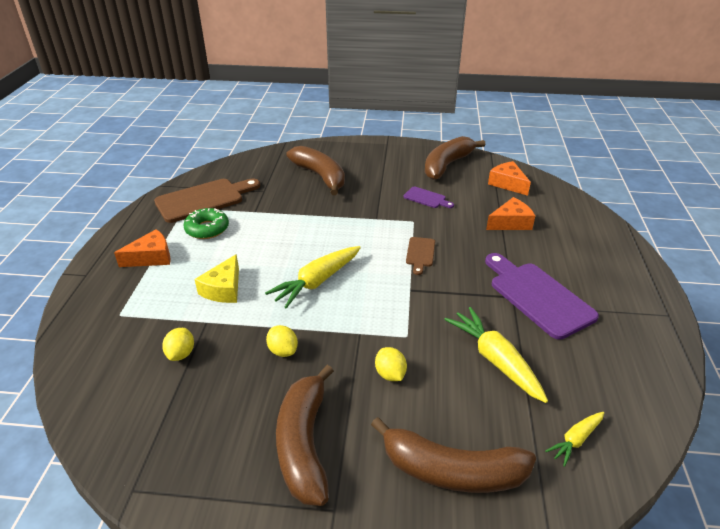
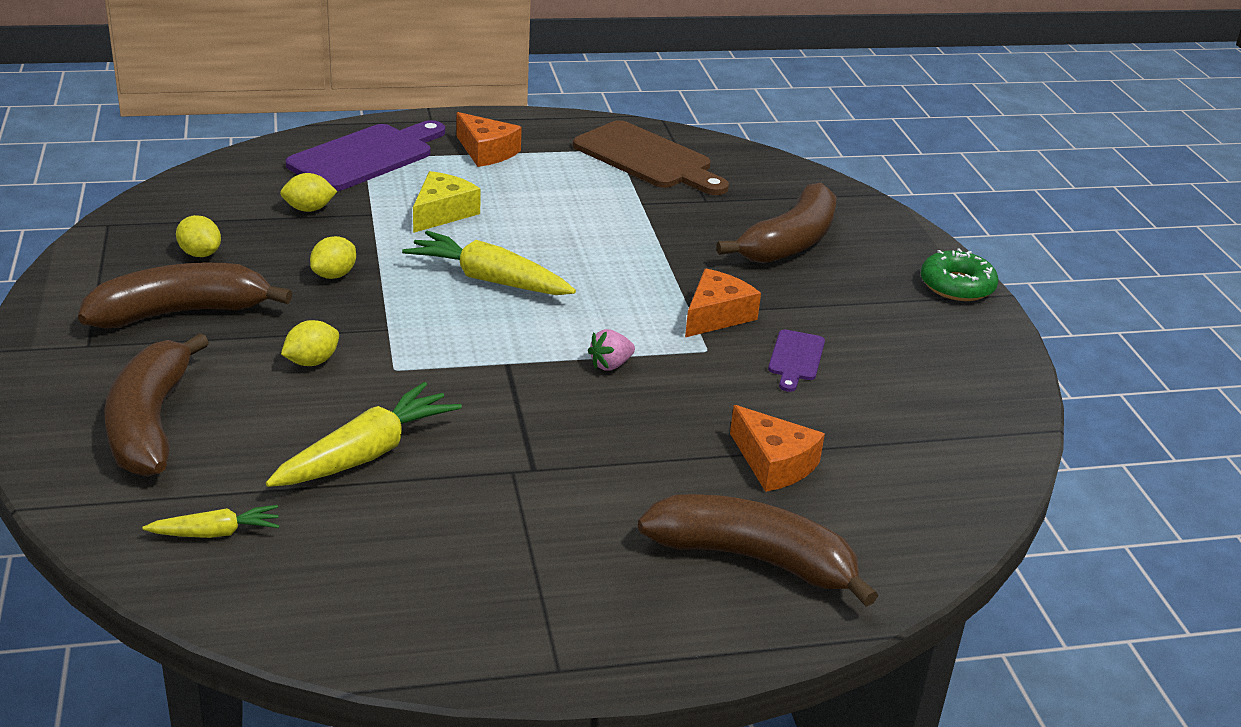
camera: 70 degrees right, 5 degrees down
(207, 229) = (573, 175): green donut -> green donut (957, 286)
(218, 425) = (200, 254): none -> yellow lemon
(224, 289) = (442, 213): yellow cheese -> yellow cheese turned 120 degrees clockwise
(420, 253) = (610, 365): brown cutting board -> pink strawberry
(447, 165) = (946, 374): brown banana -> brown banana (753, 559)
(507, 184) = (929, 457): orange cheese -> orange cheese (716, 315)
(537, 296) = (546, 498): purple cutting board -> purple cutting board (366, 156)
(575, 440) = (216, 533): yellow carrot -> yellow carrot turned 135 degrees clockwise

